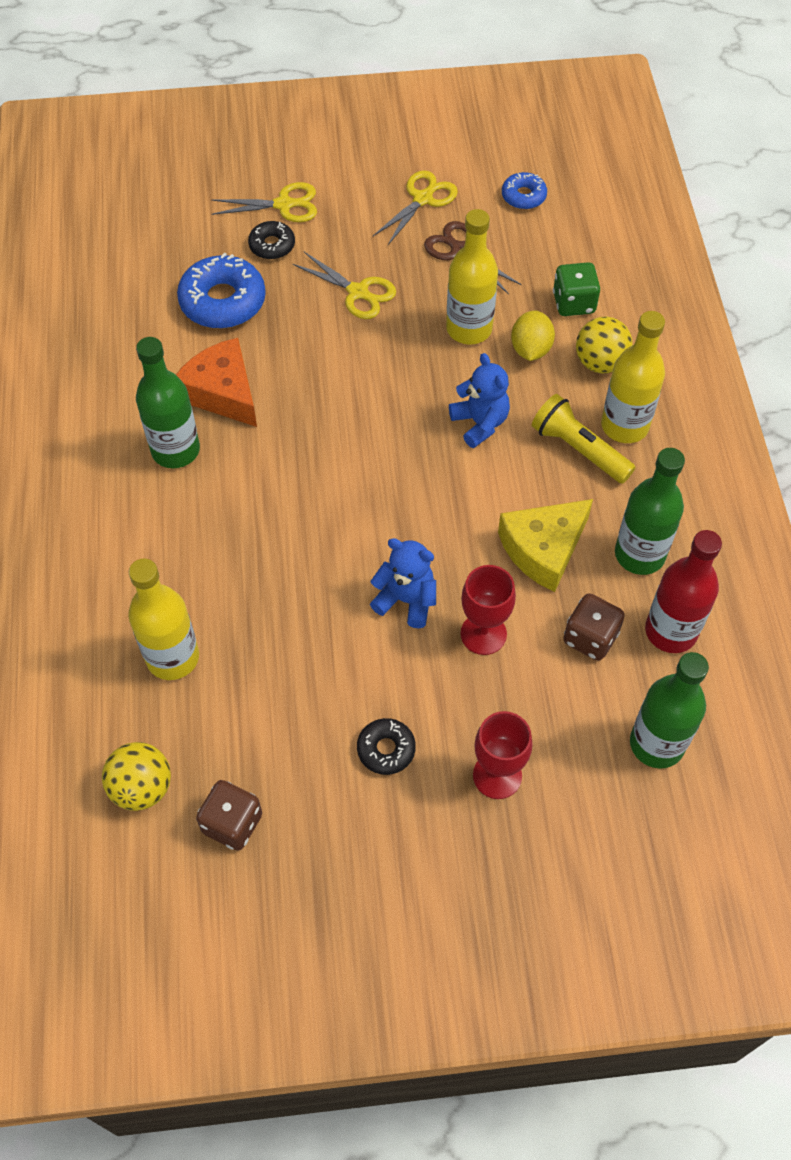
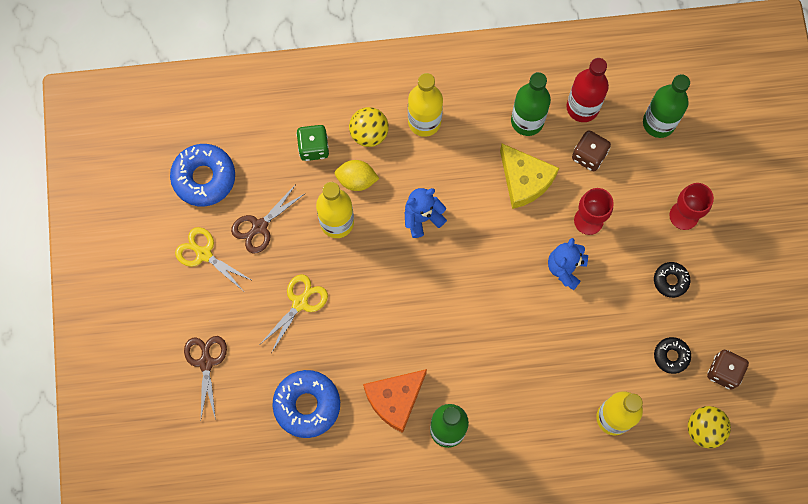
camera: 90 degrees left, 15 degrees up
(272, 245) = (250, 370): black donut -> black donut (671, 356)
(284, 205) = (206, 362): yellow scissors -> brown scissors
(523, 196) = (204, 178): blue donut -> blue donut, size x1.82
(579, 449) = (444, 153): yellow flashlight -> none

